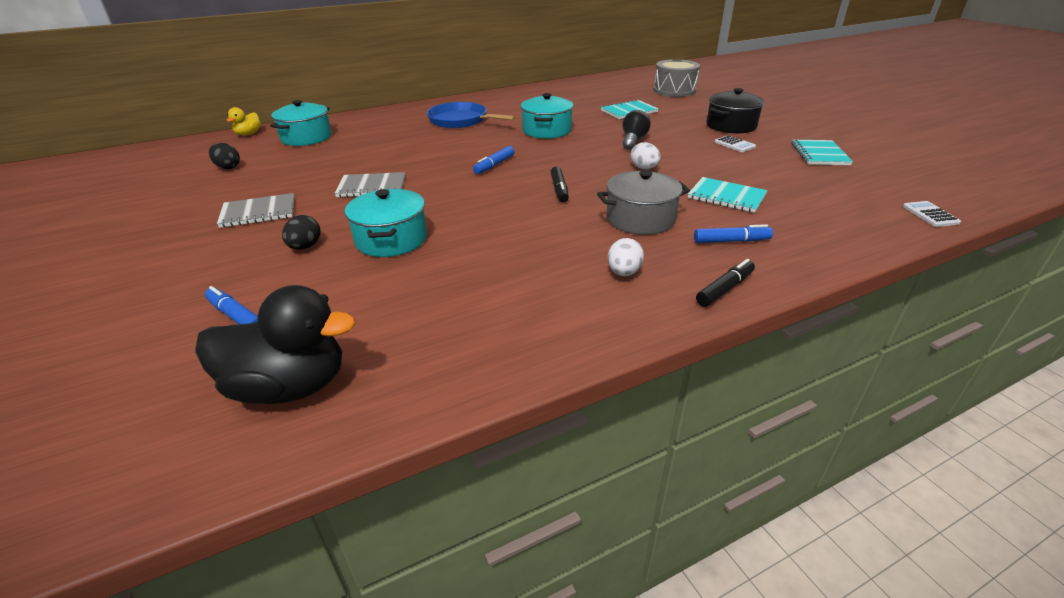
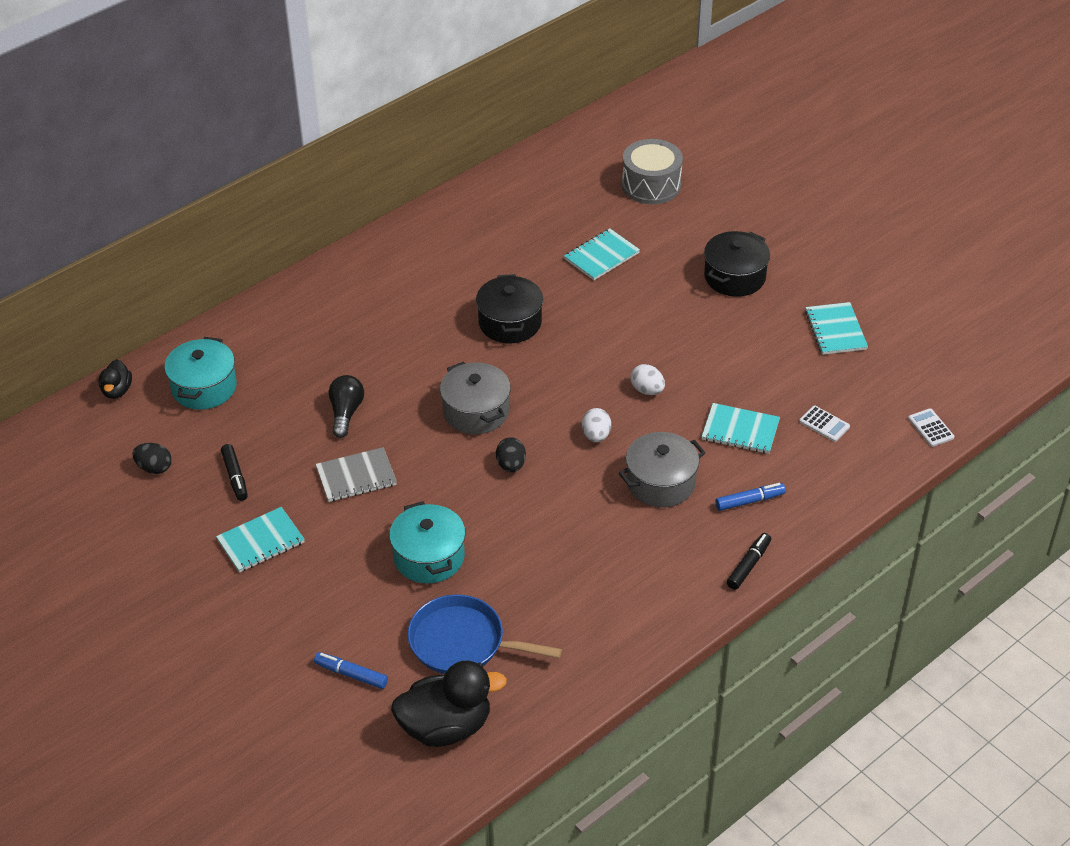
camera: 15 degrees left, 10 degrees up
(248, 134) = (117, 390): yellow duck -> black duck
(258, 212) = (260, 541): grey notebook -> turquoise notebook
(305, 247) = (350, 582): black egg -> black egg (511, 465)
(461, 121) = (387, 314): blue pan -> blue pan (462, 642)
(494, 165) = (476, 411): blue marker -> grey pot
(547, 130) = (510, 323): turquoise pot -> black pot
(559, 190) = (566, 447): black marker -> black marker (235, 477)
(623, 272) = (661, 561): white egg -> white egg (596, 435)
(633, 141) = (623, 331): black light bulb -> black light bulb (346, 413)
(734, 144) = (741, 322): white calculator -> white calculator (824, 424)

